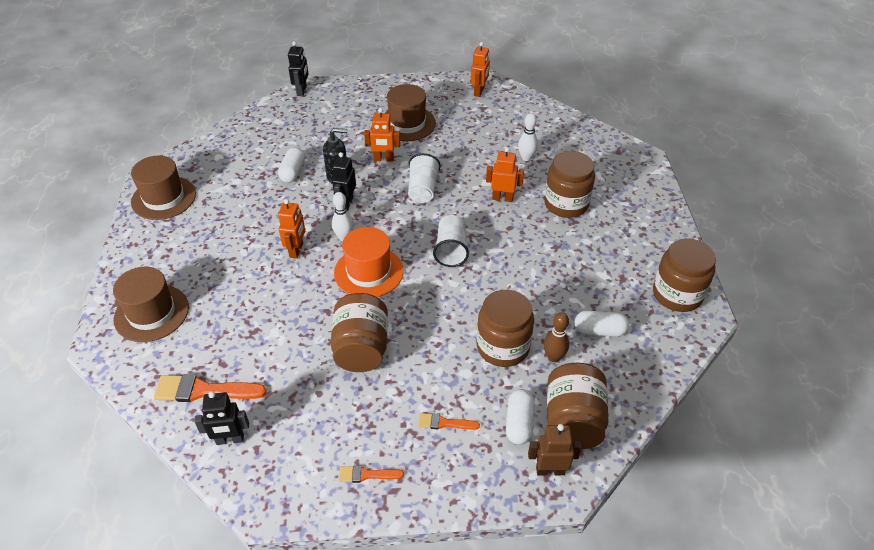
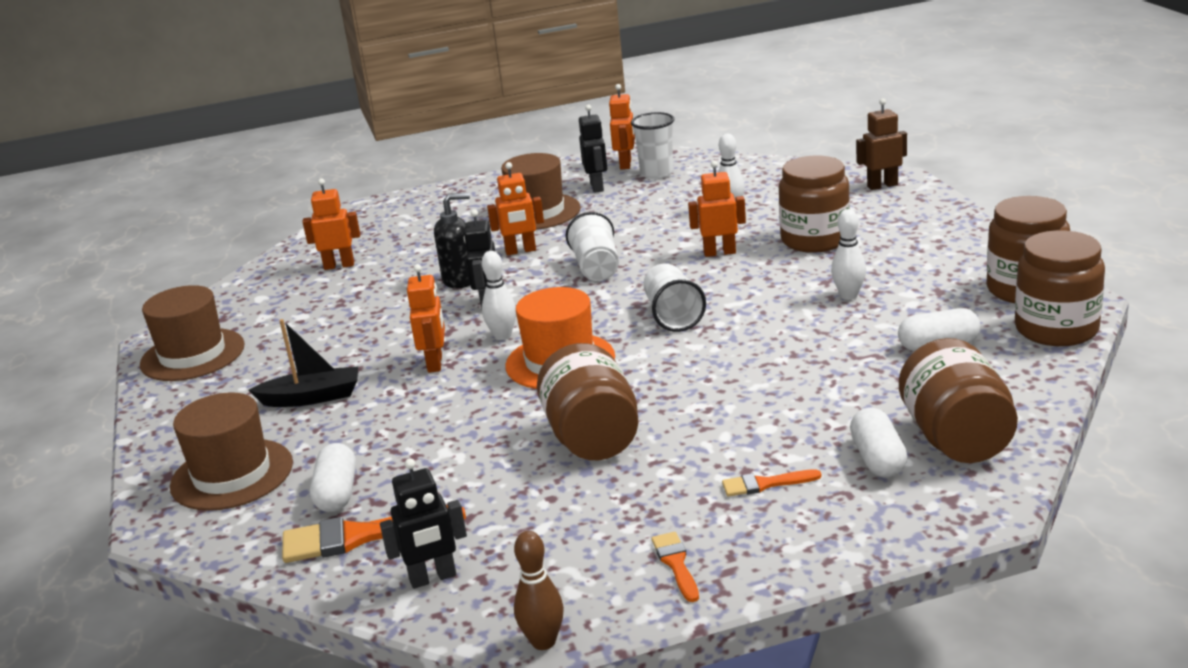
camera: 10 degrees left, 20 degrees down
(217, 259) = (312, 397): none -> black boat
(273, 140) = (339, 265): none -> orange robot
(293, 172) = (387, 290): white capsule -> white capsule (337, 493)
(302, 91) = (359, 212): black robot -> black robot (597, 187)
(367, 474) = (676, 564): orange brush -> orange brush turned 90 degrees clockwise
(494, 107) = (657, 173): none -> white cup
(503, 347) = (807, 391): brown jar -> brown jar (1056, 329)
(550, 470) = (953, 495): brown robot -> brown robot (882, 185)
(553, 357) = (888, 384): brown bowling pin -> brown bowling pin (543, 642)
(564, 265) = (848, 296): none -> white bowling pin

